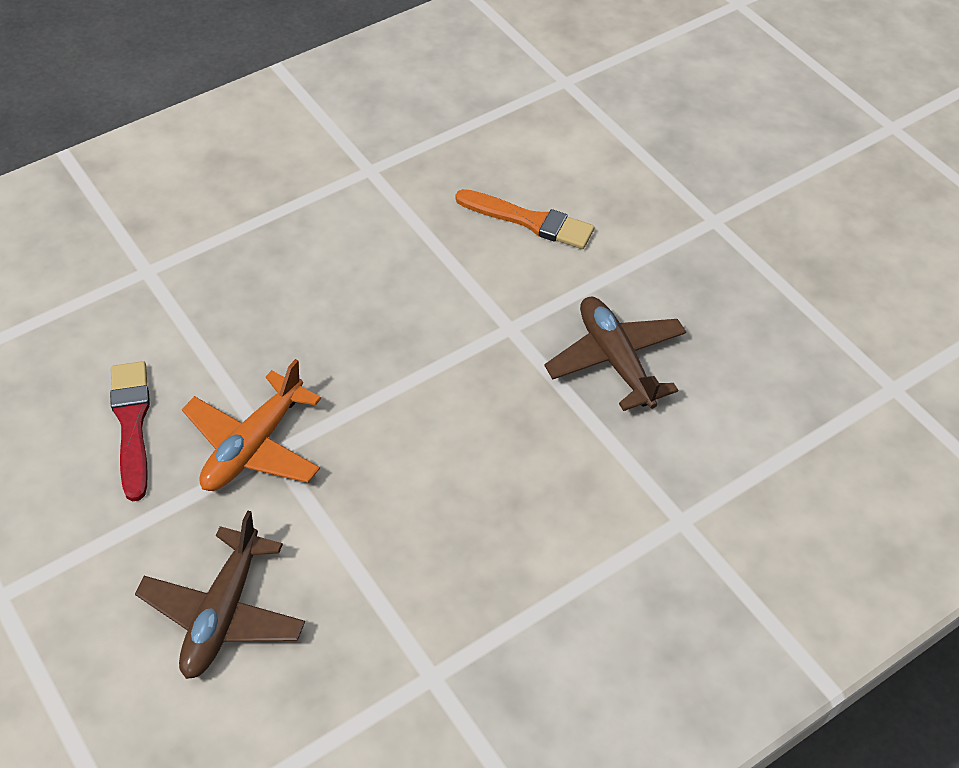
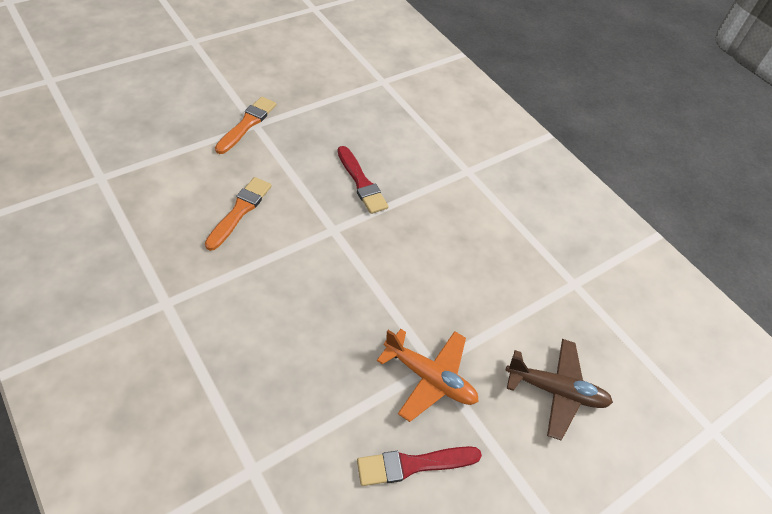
camera: 95 degrees left, 0 degrees up
(615, 360) = (361, 183): brown plane -> red brush
(713, 211) = (247, 124): none -> orange brush

